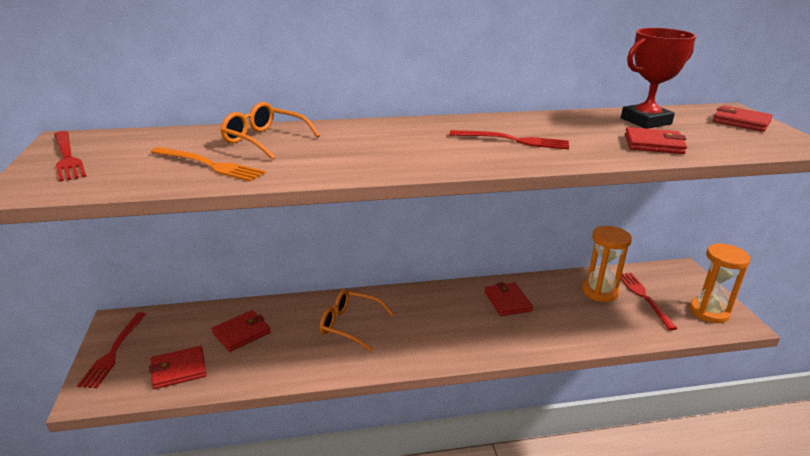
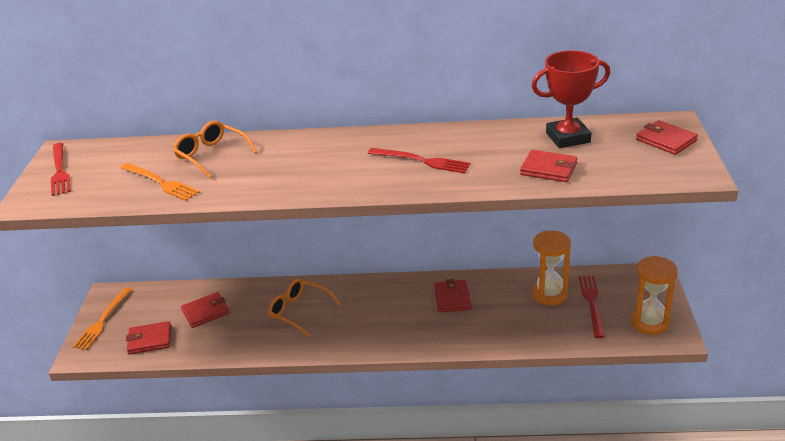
camera: 15 degrees right, 5 degrees up
(114, 352) = (102, 321): red fork -> orange fork

